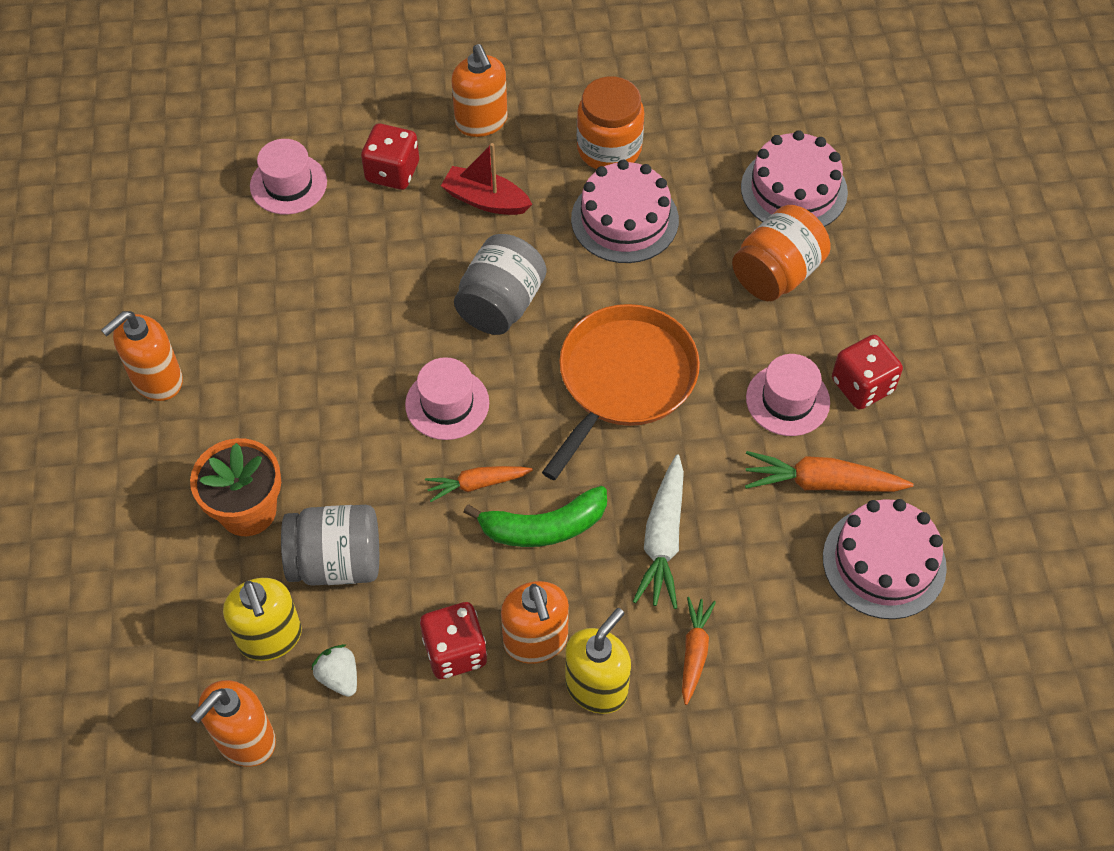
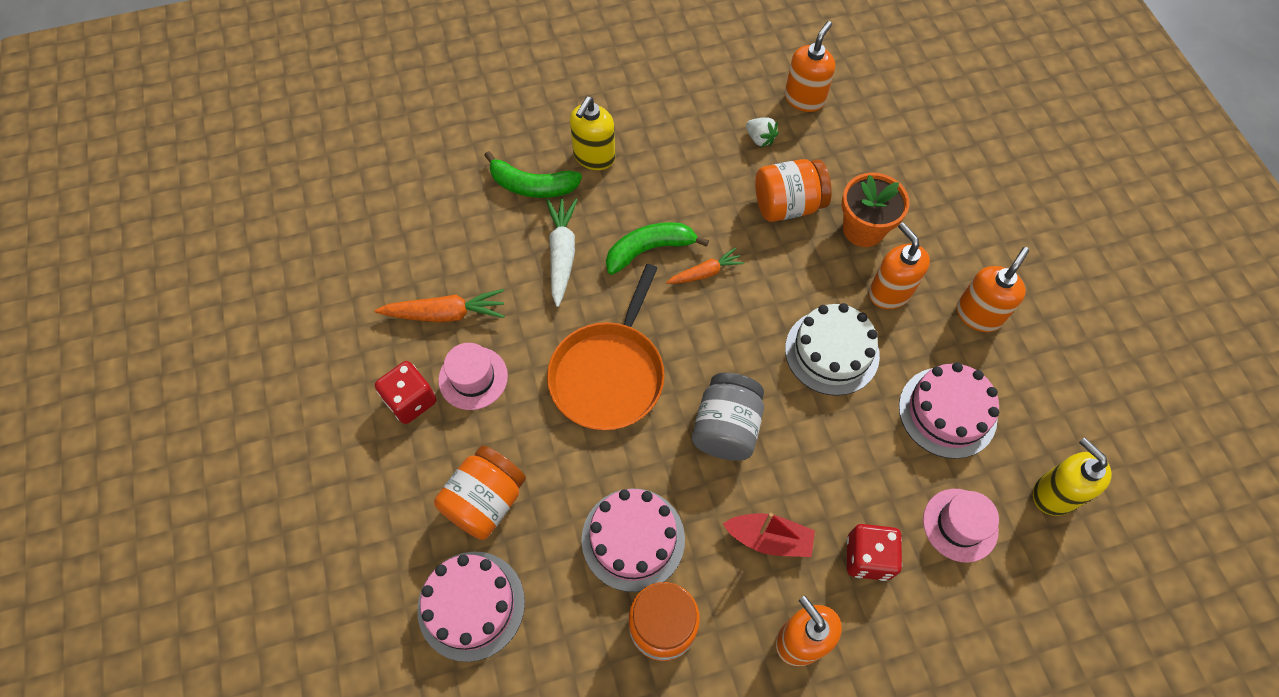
camera: 170 degrees right, 5 degrees up
(270, 637) = (813, 154): yellow soap dispenser -> yellow soap dispenser (1054, 494)
(336, 562) = (787, 205): grey jar -> orange jar
(352, 365) = (832, 352): none -> white cake
(447, 404) = (745, 331): pink hat -> none
(455, 651) = (690, 163): red dice -> none
(535, 640) = (639, 177): orange soap dispenser -> orange soap dispenser (889, 292)
(694, 652) = (532, 186): orange carrot -> green banana
(884, 562) = (401, 263): pink cake -> pink cake (947, 412)

